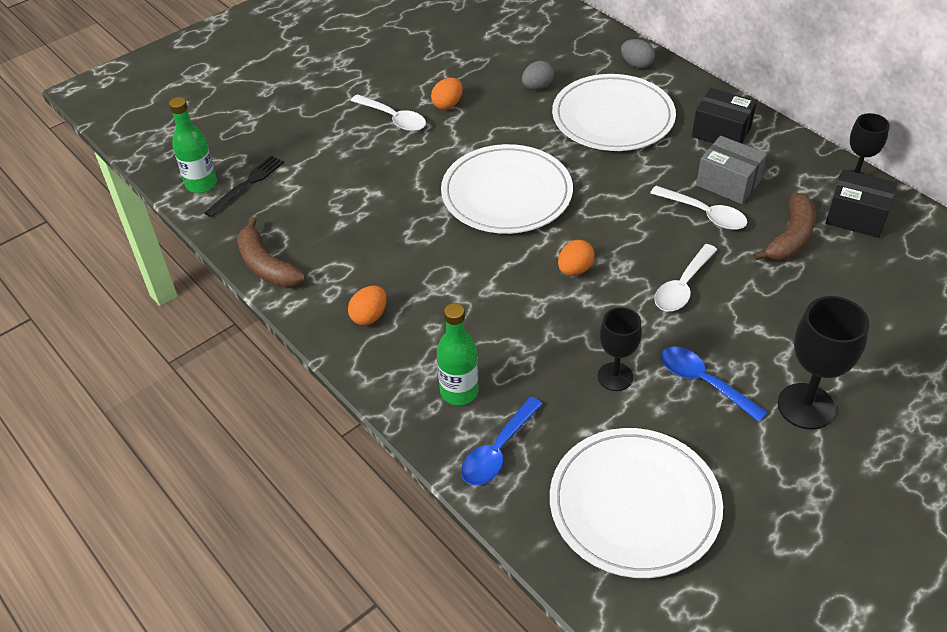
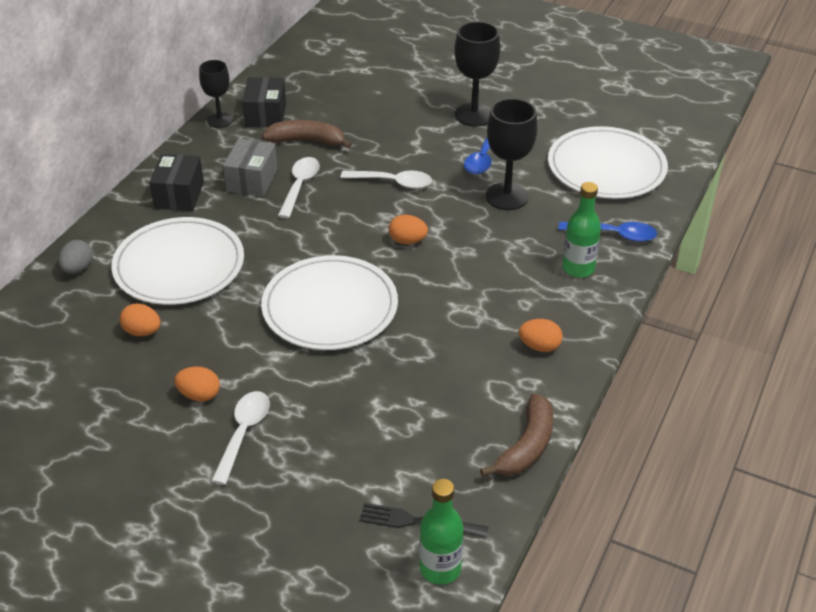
camera: 115 degrees left, 5 degrees down
(537, 87) = (142, 332): grey egg -> orange egg
(615, 377) = (507, 196): black goblet -> black goblet, size x1.53

